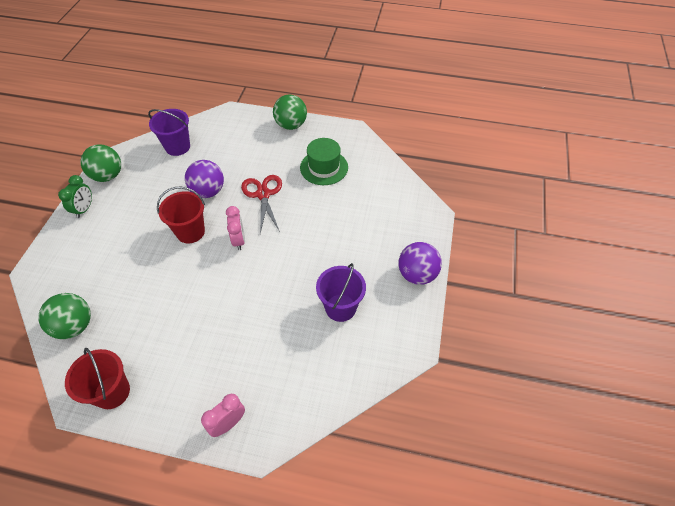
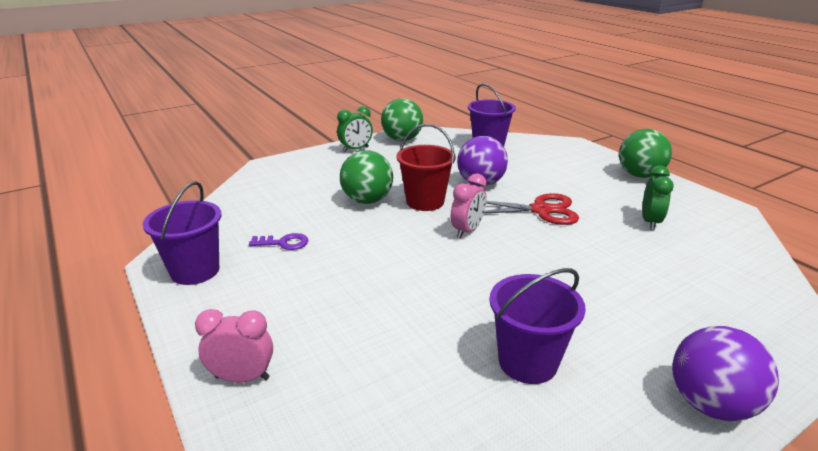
camera: 45 degrees right, 25 degrees down
(75, 326) = (241, 210): green ball -> green ball (367, 200)
(112, 392) = (195, 271): red bucket -> purple bucket
(141, 329) = (283, 243): none -> purple key
(263, 194) = (541, 210): red scissors -> red scissors turned 60 degrees clockwise
(324, 167) = (650, 222): green hat -> green clock

